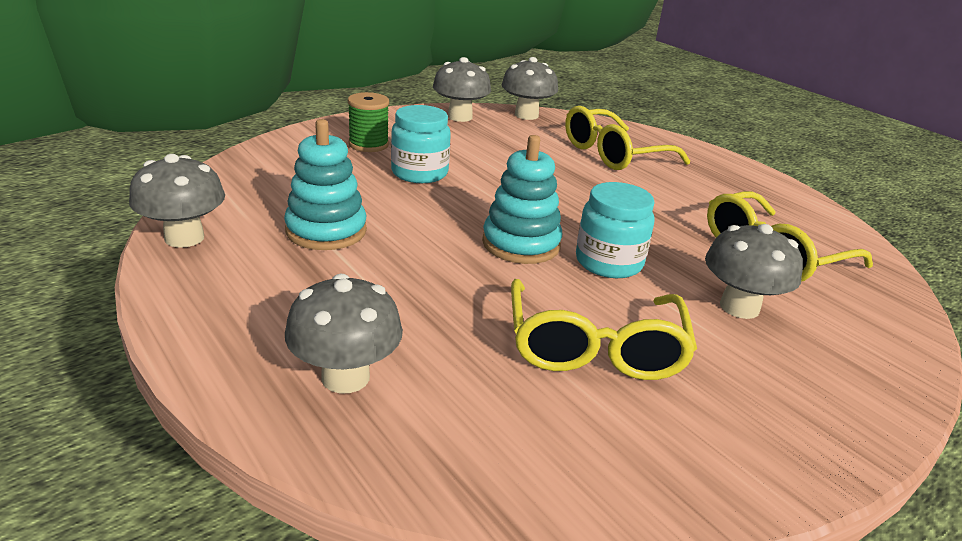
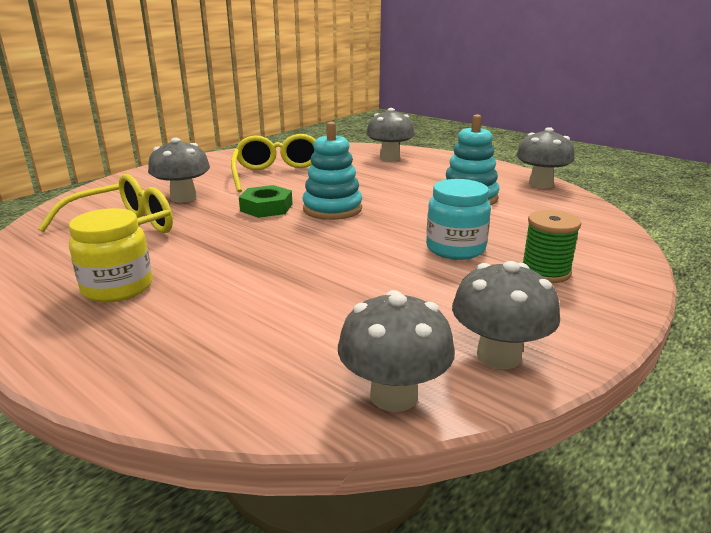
camera: 170 degrees right, 5 degrees down
(608, 262) = (266, 207): turquoise jar -> green nut
(614, 154) = (236, 323): yellow glasses -> none
(716, 190) = (117, 288): none -> yellow jar

